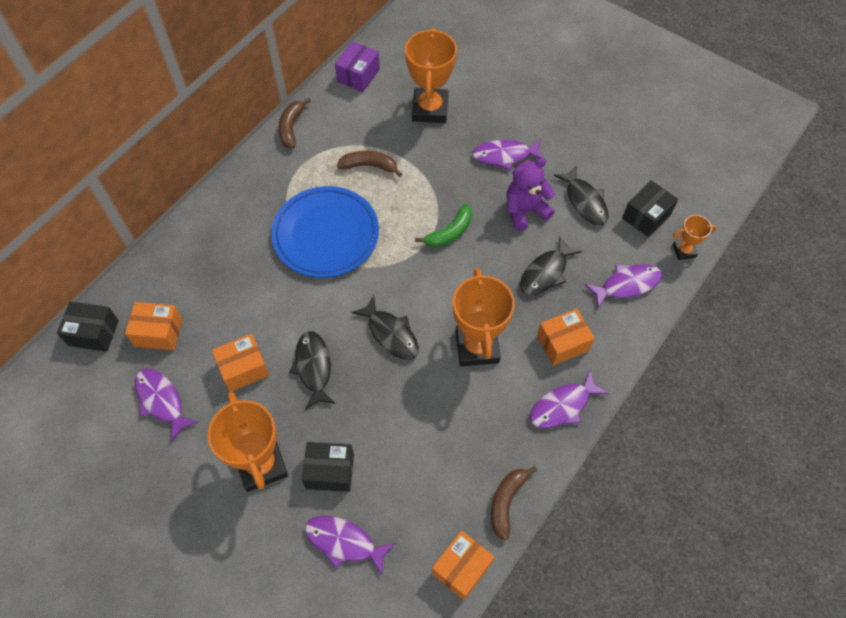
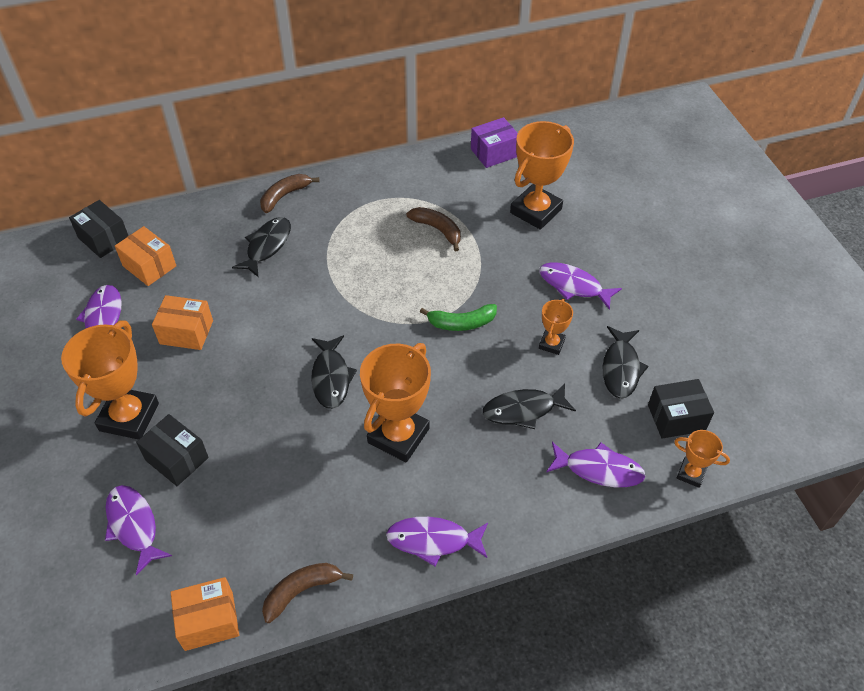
camera: 35 degrees right, 10 degrees down
(291, 127) = (398, 166): brown banana -> brown banana (284, 196)
(313, 368) = (241, 366): black fish -> black fish (267, 246)
(326, 234) = (350, 265): blue plate -> none
(525, 211) = (551, 344): purple teddy bear -> orange trophy
(562, 343) = (484, 483): orange box -> none

